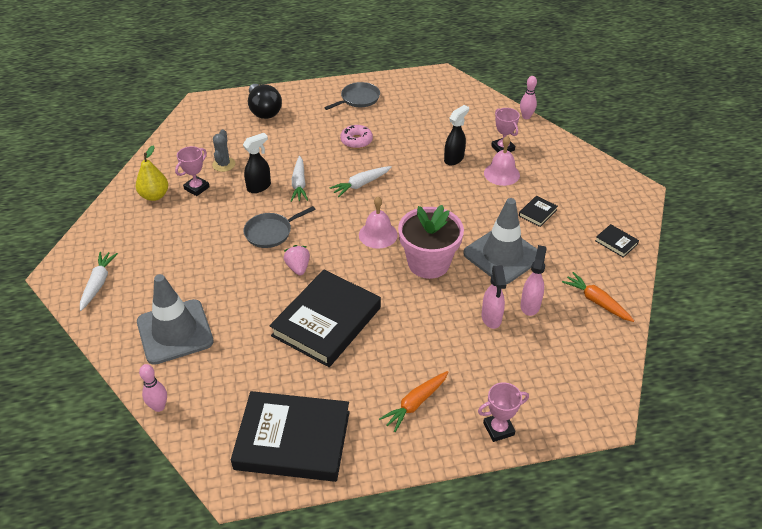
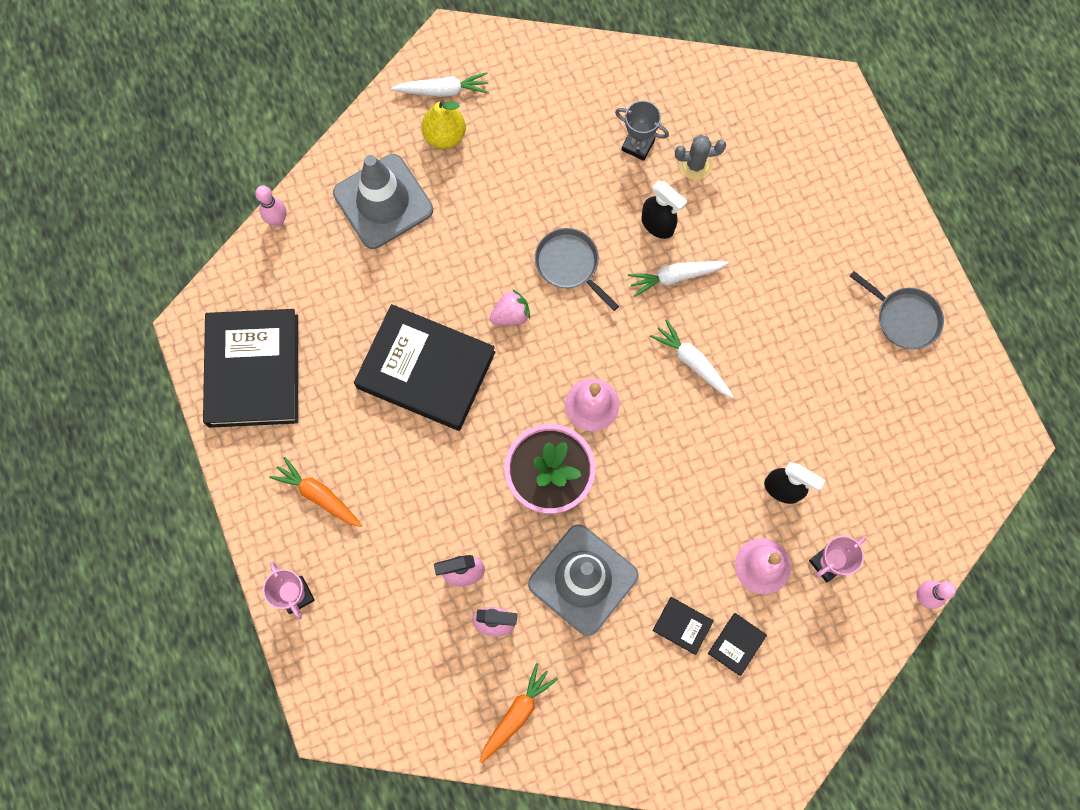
camera: 80 degrees right, 30 degrees up
(154, 196) = (611, 98): yellow pear -> yellow pear (445, 136)
(196, 188) = (638, 145): pink trophy -> grey trophy
(264, 111) = (836, 184): black light bulb -> none
(356, 141) = (793, 336): pink donut -> none
(616, 242) = (640, 744): black book -> black book (736, 644)

